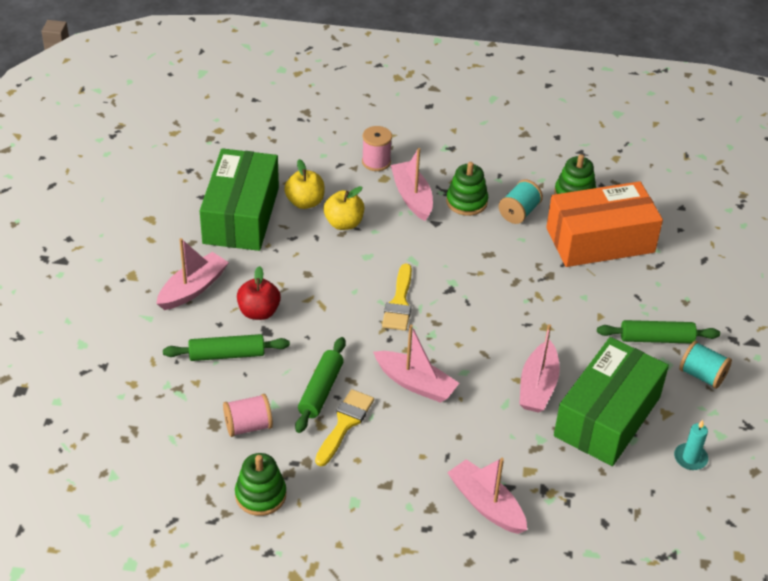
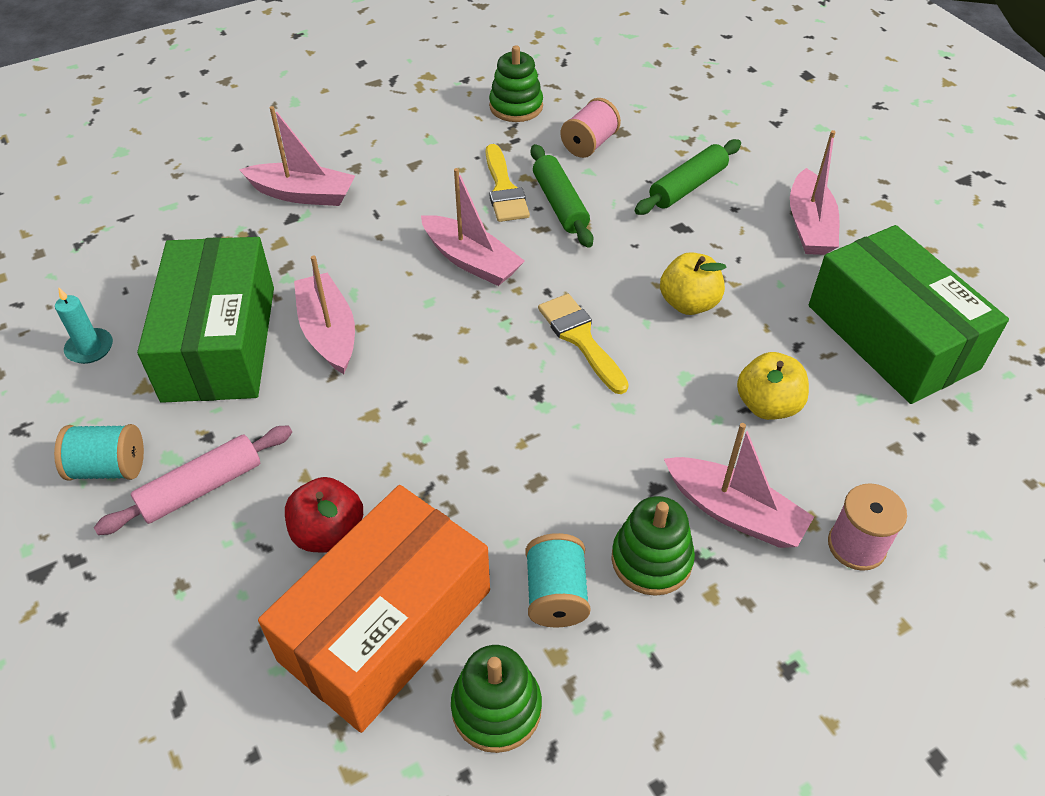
camera: 145 degrees right, 5 degrees up
(259, 312) = (714, 240): red apple -> red apple (328, 533)
(305, 202) = (851, 405): yellow apple -> yellow apple (688, 303)
(415, 383) = (471, 261): pink boat -> pink boat turned 135 degrees counterclockwise
(656, 339) = (201, 488): green rolling pin -> pink rolling pin

